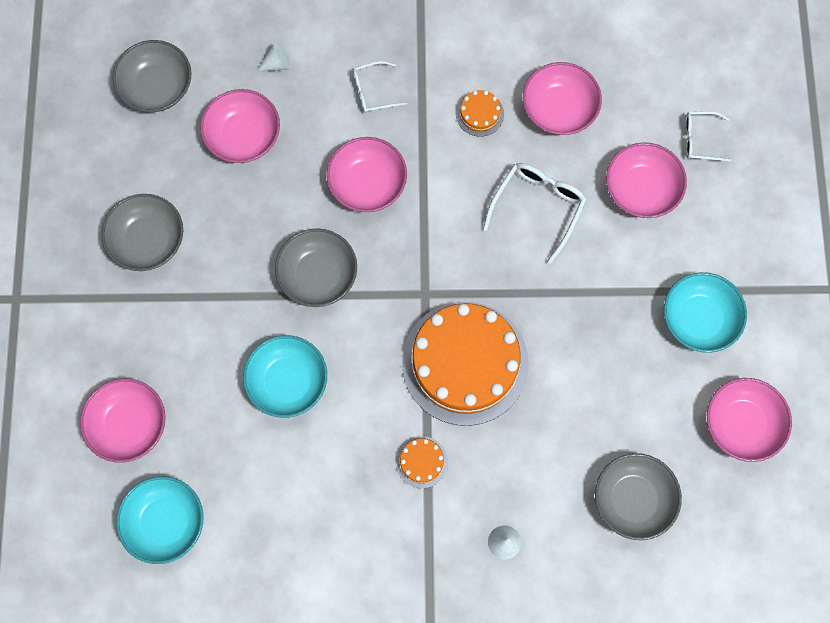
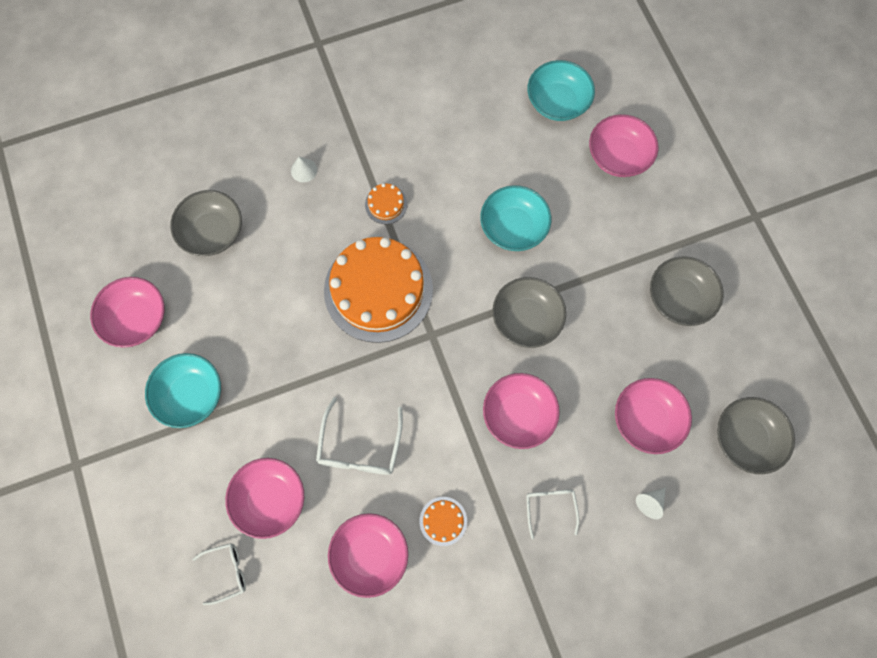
camera: 160 degrees right, 0 degrees up
(373, 91) = (550, 507): white glasses -> white glasses turned 60 degrees counterclockwise

